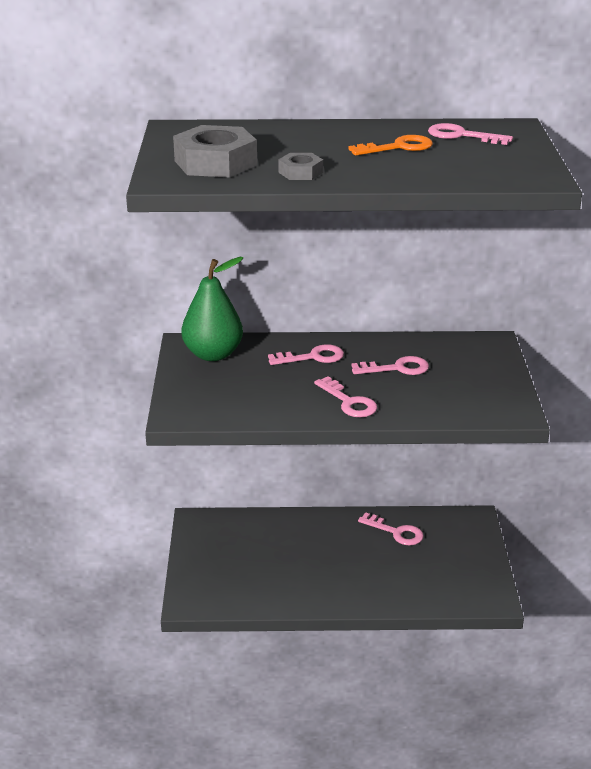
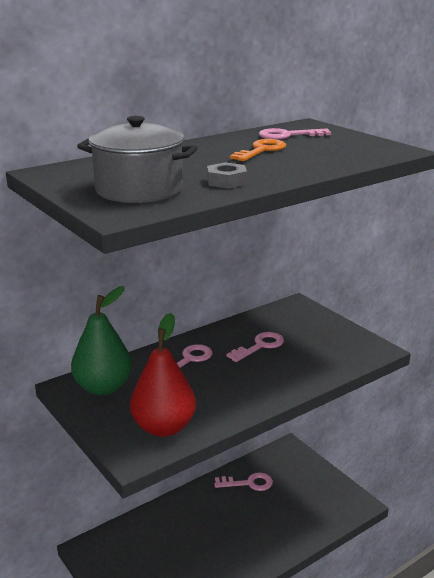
camera: 35 degrees left, 5 degrees down
(215, 163) = (139, 190): grey nut -> grey pot
(224, 403) = (164, 427): none -> red pear
(349, 402) = (259, 386): pink key -> none

